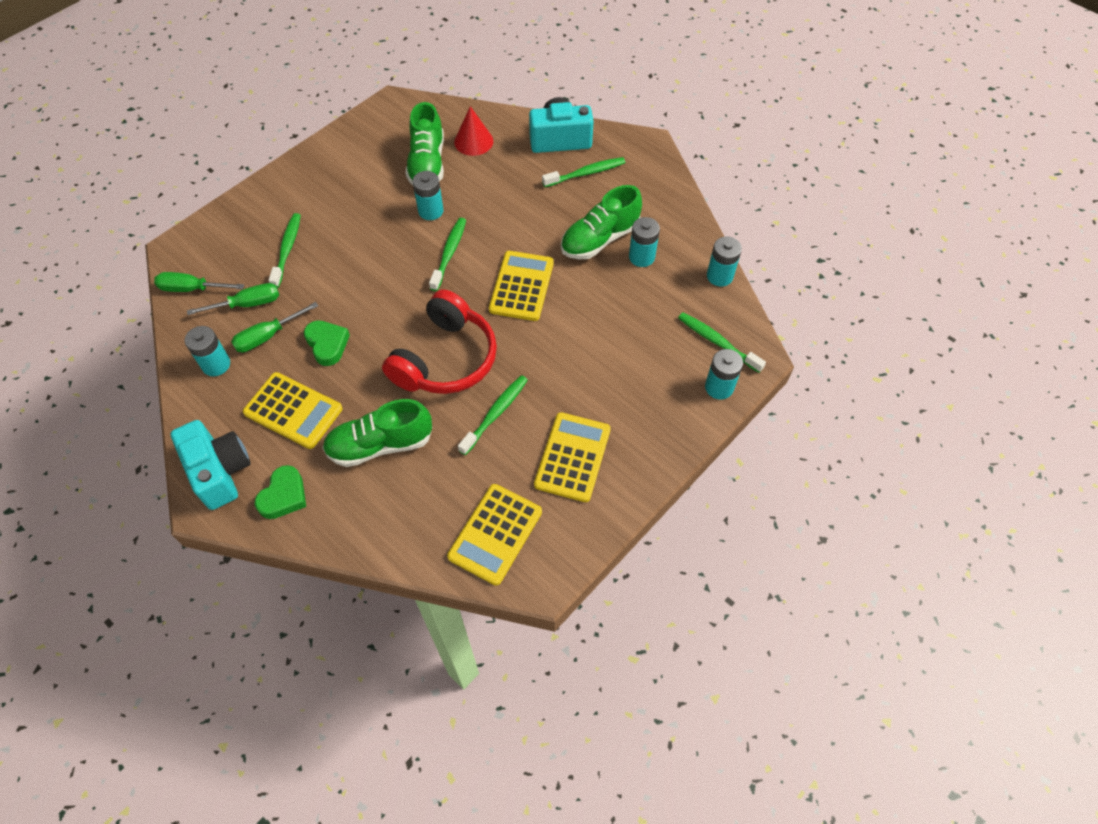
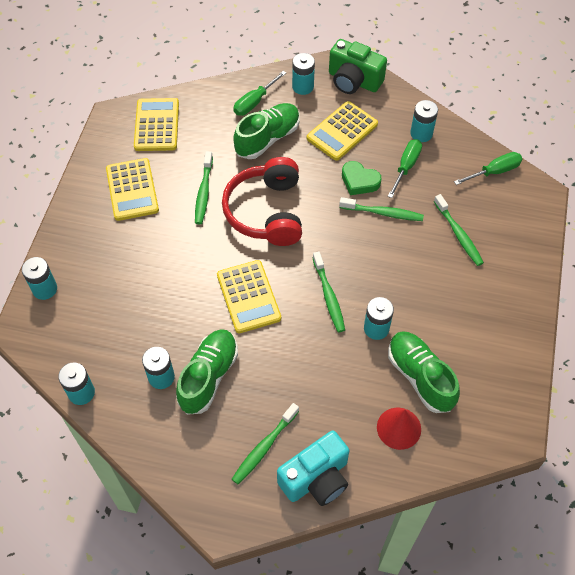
camera: 150 degrees right, 0 degrees up
(220, 471) = (353, 81): turquoise camera -> green camera
(247, 304) = (443, 180): green screwdriver -> green screwdriver (254, 102)
(284, 496) = (303, 87): green heart -> turquoise battery
(293, 411) = (342, 131): yellow calculator -> yellow calculator turned 45 degrees counterclockwise
(717, 342) = (60, 327): green toothbrush -> green toothbrush (383, 213)

